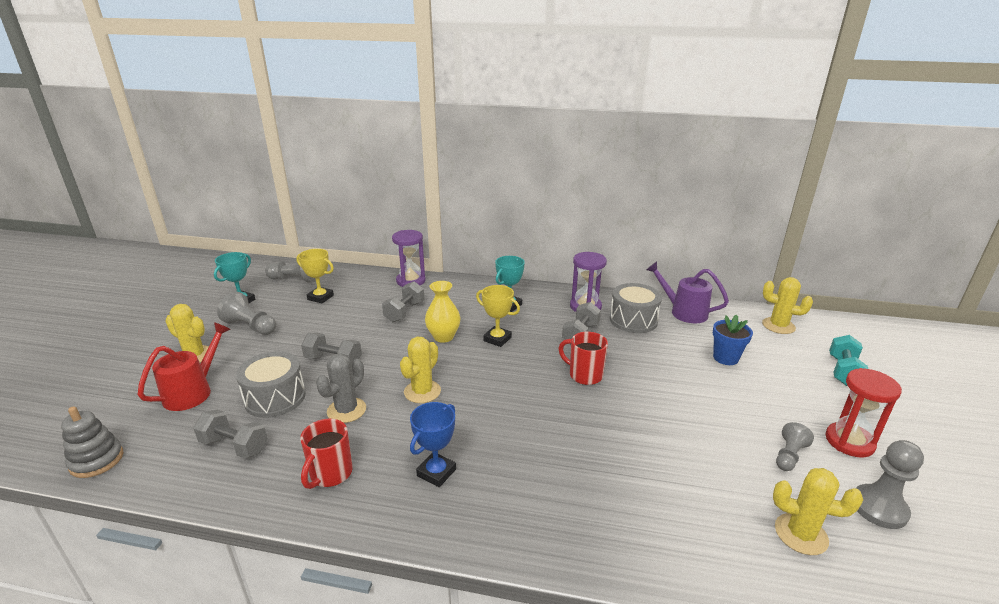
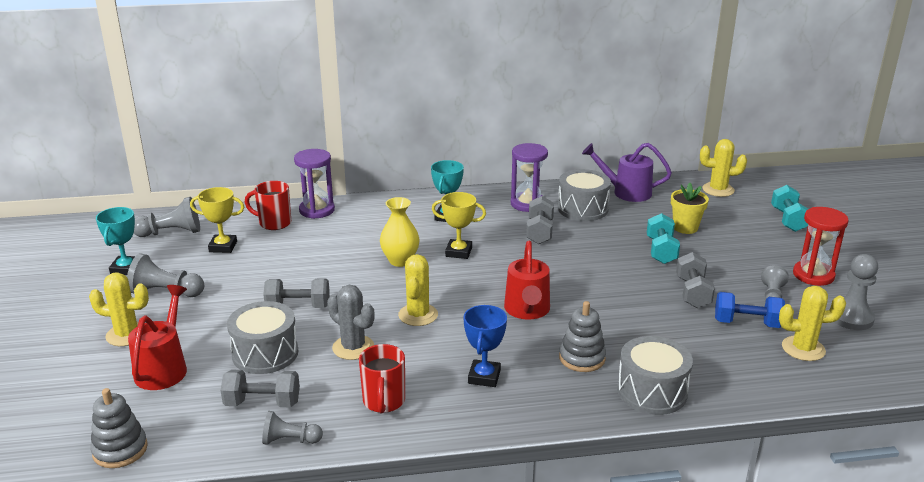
camera: 20 degrees left, 0 degrees up
(224, 492) = (290, 440): none -> grey pawn
(346, 410) = (353, 347): grey cactus -> grey cactus turned 60 degrees counterclockwise
(404, 312) = (337, 244): grey dumbbell -> grey dumbbell (692, 293)
(521, 411) = (527, 311): none -> red watering can
(543, 477) = (582, 358): none -> grey stacking toy
(584, 375) = (566, 268): red mug -> red mug (274, 223)
(594, 540) = (652, 391): none -> grey drum
(688, 377) = (661, 251): none -> turquoise dumbbell
(725, 358) = (685, 228): blue flower pot -> yellow flower pot
(744, 482) = (746, 323): none -> blue dumbbell

